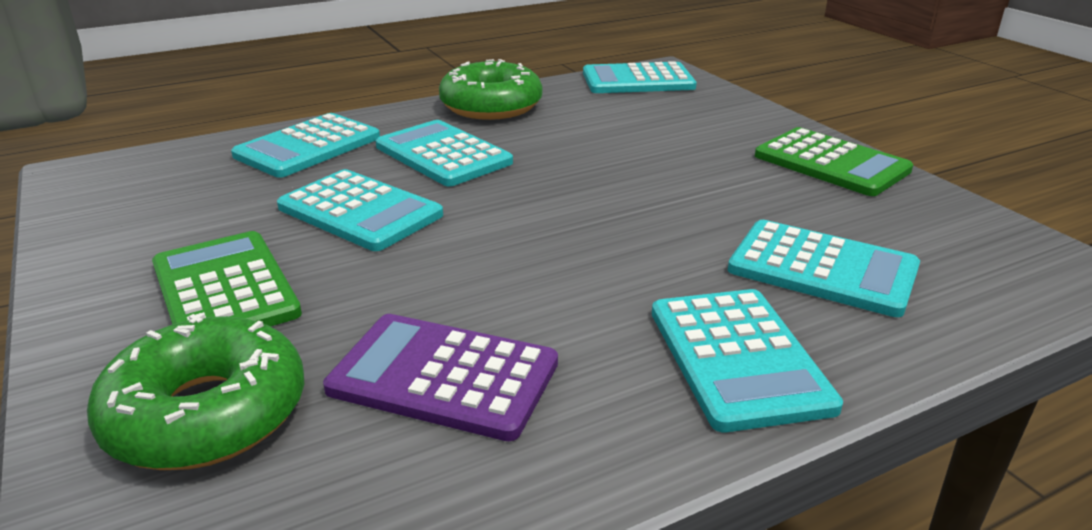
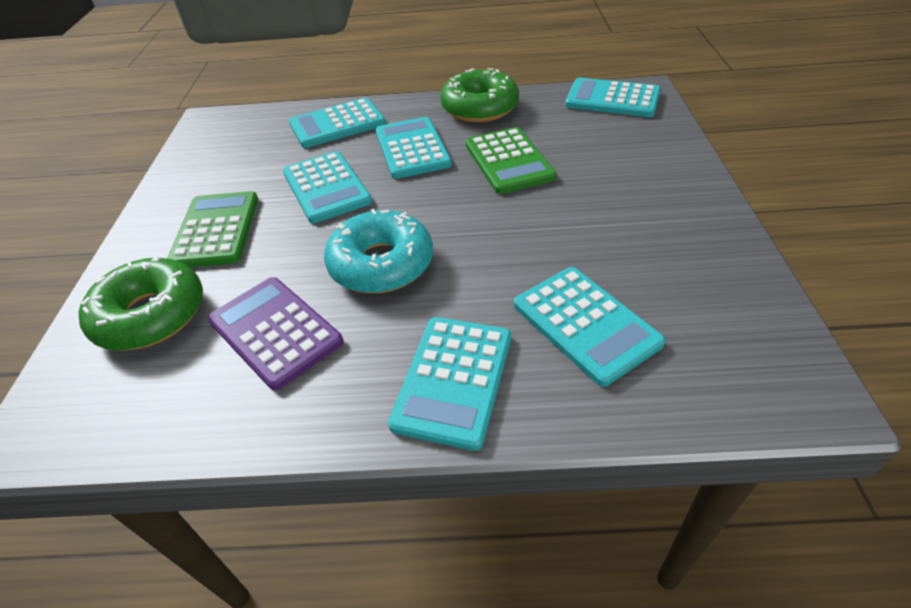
camera: 30 degrees right, 15 degrees up
(523, 271) = (381, 264): none -> turquoise donut
(831, 163) = (695, 221): green calculator -> green calculator (509, 161)

